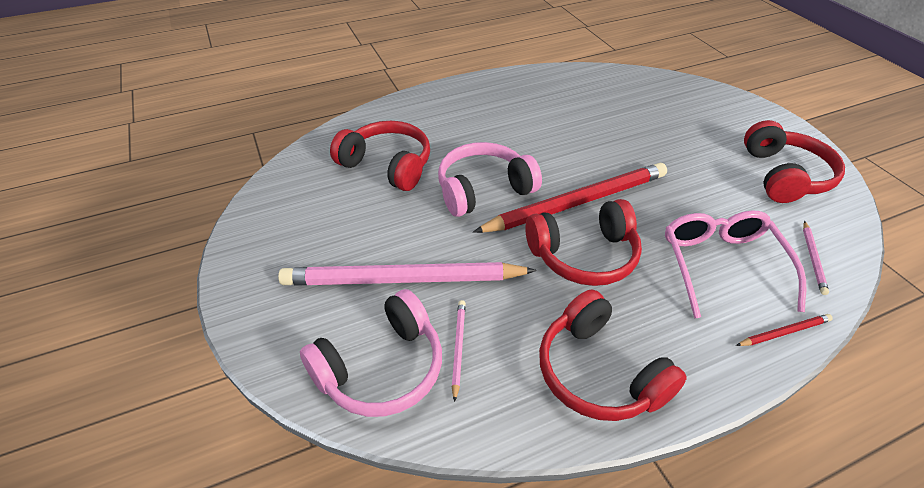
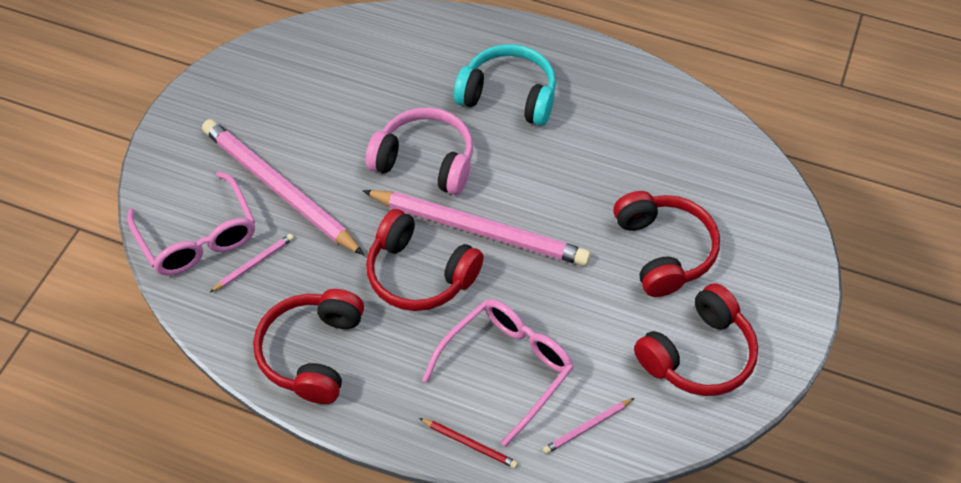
camera: 45 degrees right, 10 degrees up
(381, 368) = (198, 237): pink headphones -> pink glasses
(387, 165) = (384, 82): red headphones -> red headphones (663, 251)
(480, 125) = (508, 96): none -> turquoise headphones
(576, 202) = (479, 230): red pencil -> pink pencil

